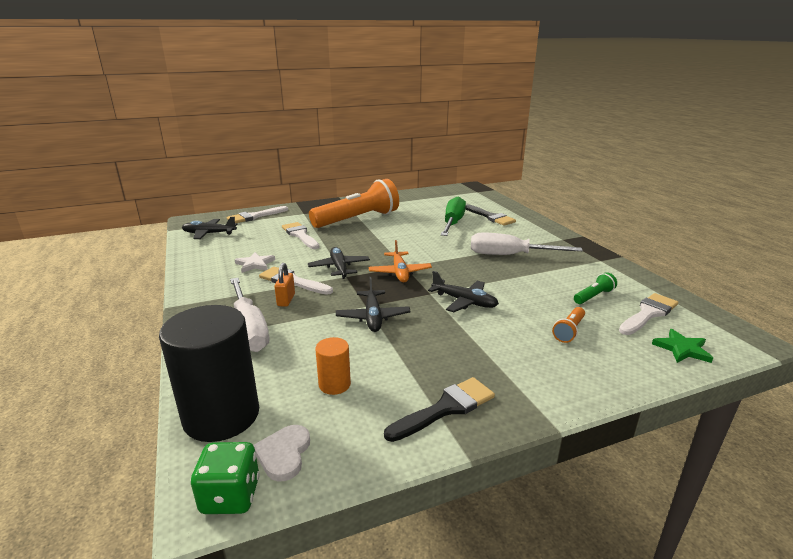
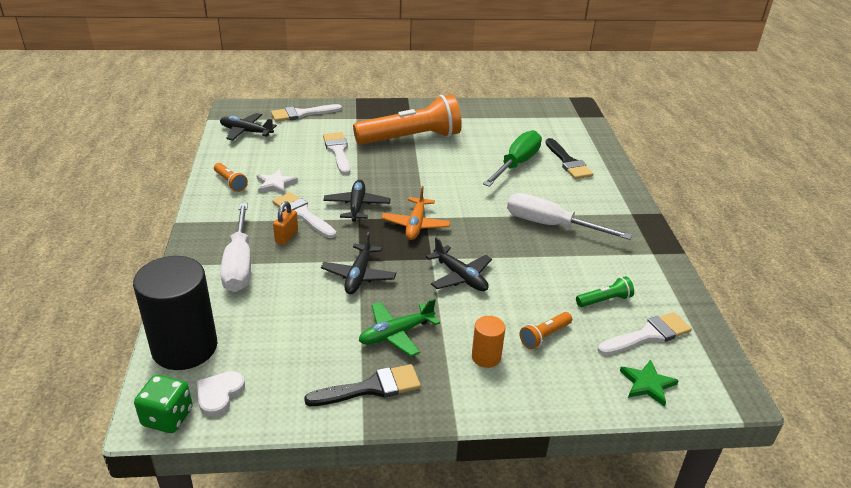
camera: 15 degrees right, 10 degrees up
(210, 269) = (230, 182): none -> orange flashlight
(334, 384) = (288, 340): orange cylinder -> orange cylinder (486, 357)
(438, 356) = (396, 334): none -> green plane

